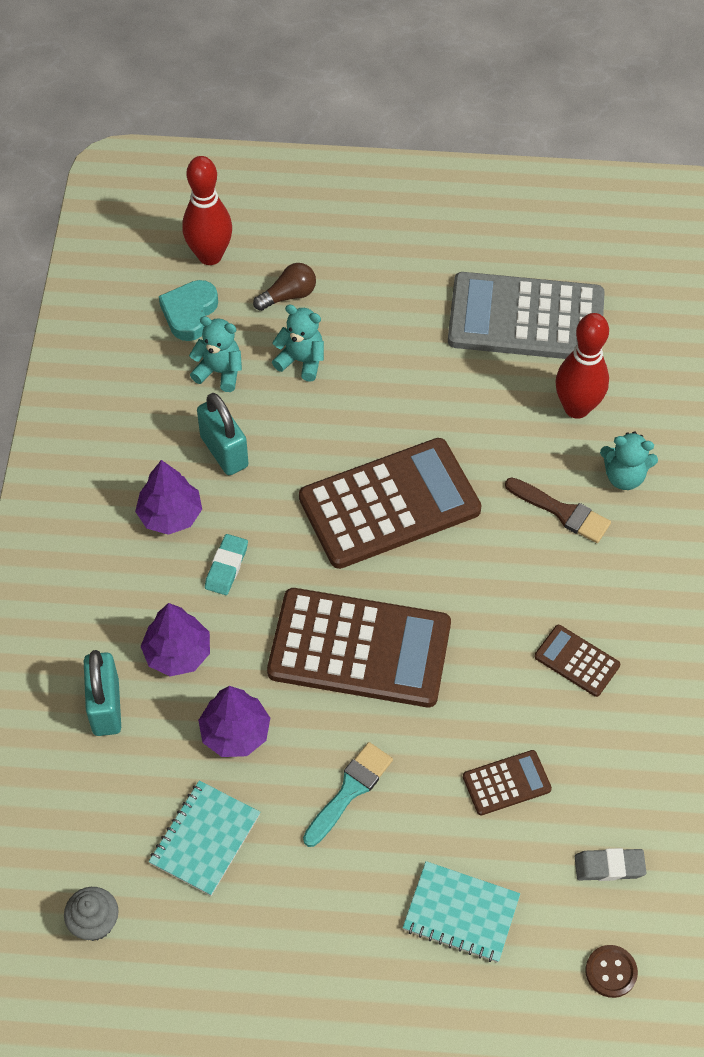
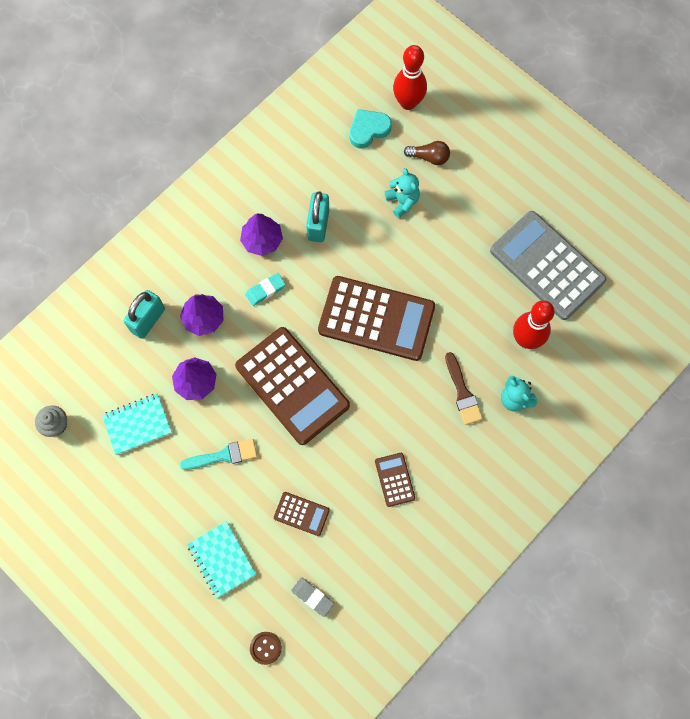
camera: 40 degrees right, 15 degrees up
(219, 372) = (354, 176): turquoise teddy bear -> none

